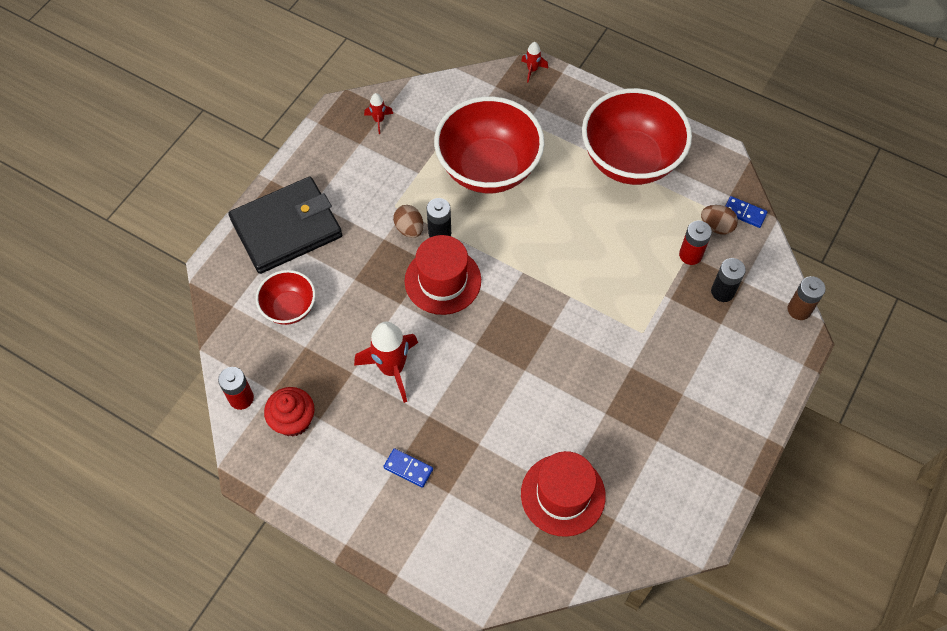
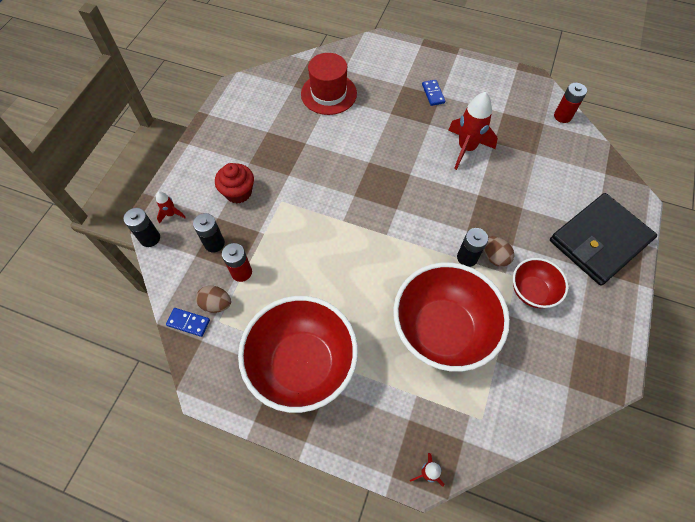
camera: 170 degrees right, 0 degrees up
(289, 308) = (562, 178): red bowl -> red bowl (532, 291)
(293, 420) = (520, 109): red cupcake -> red cupcake (238, 192)
(379, 120) = (570, 369): red rocket -> red rocket (171, 214)
(408, 468) = (433, 94): blue domino -> blue domino turned 60 degrees clockwise
(443, 280) = (450, 217): red hat -> none
(799, 309) = (150, 238): brown battery -> black battery

